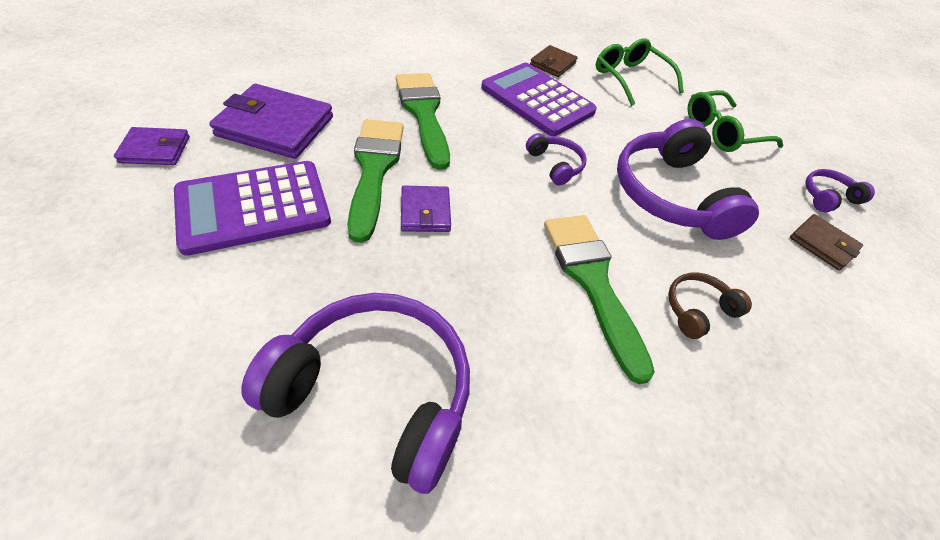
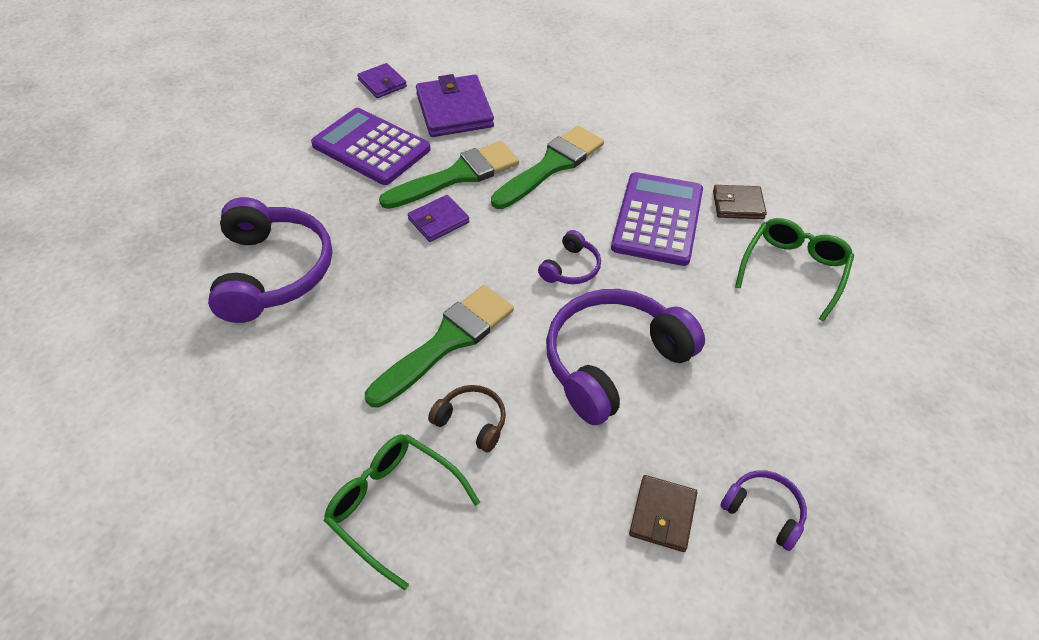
camera: 65 degrees right, 0 degrees up
(722, 132) = (783, 379): green glasses -> green glasses (394, 506)

